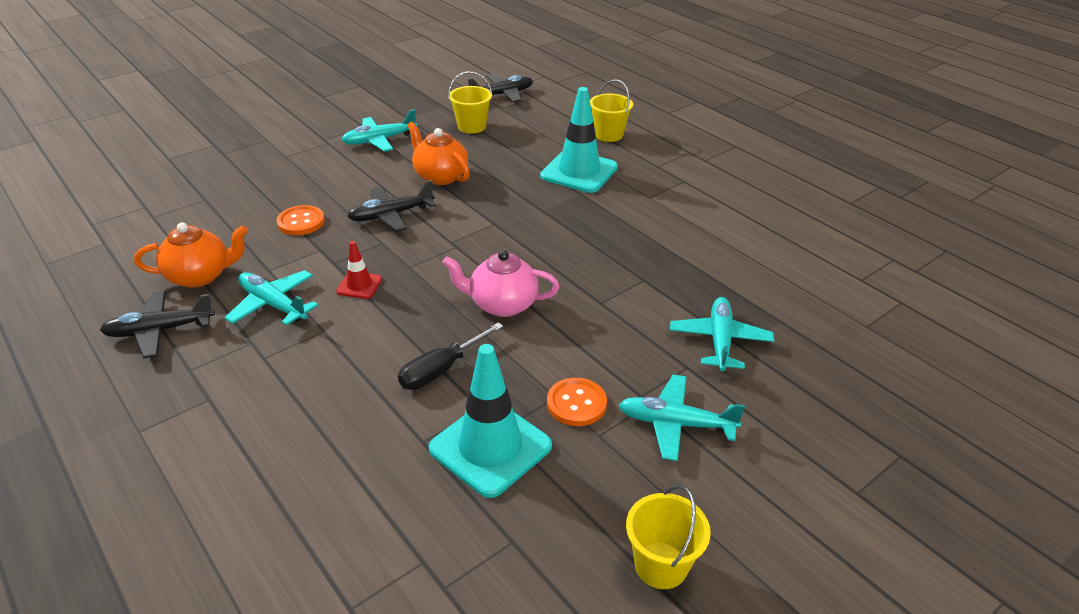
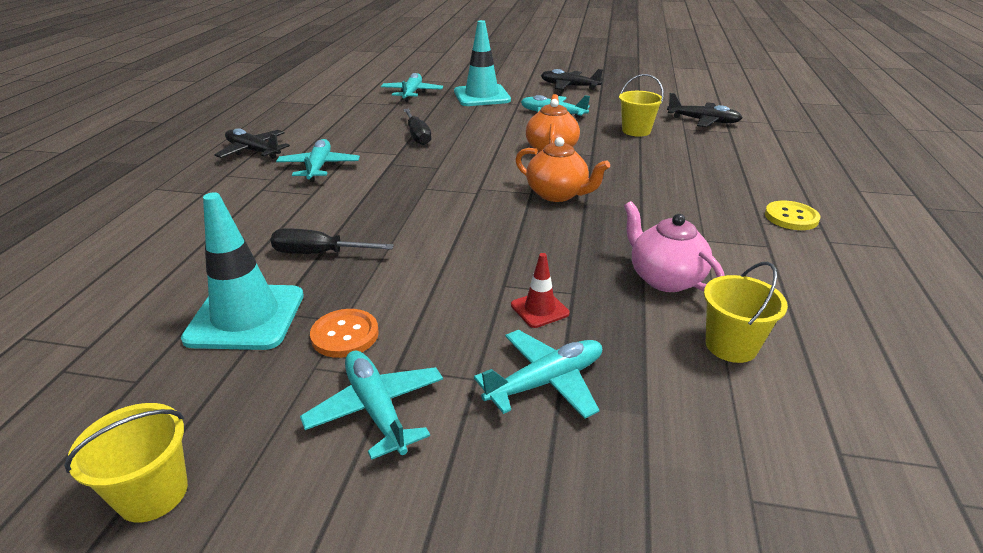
camera: 50 degrees right, 5 degrees down
(195, 178) = (412, 93): none -> turquoise plane
(200, 276) = (319, 137): orange teapot -> orange teapot (557, 194)
(301, 222) = (417, 136): orange button -> black screwdriver
(359, 285) = (377, 182): red traffic cone -> red traffic cone (539, 309)
(391, 215) = (473, 156): black plane -> black plane (569, 86)
(502, 304) = (432, 241): pink teapot -> pink teapot (664, 278)
(579, 172) = (669, 193): turquoise traffic cone -> turquoise traffic cone (482, 96)
(608, 135) = (753, 181): yellow bucket -> yellow bucket (731, 345)
(666, 153) = (791, 217): none -> yellow button

